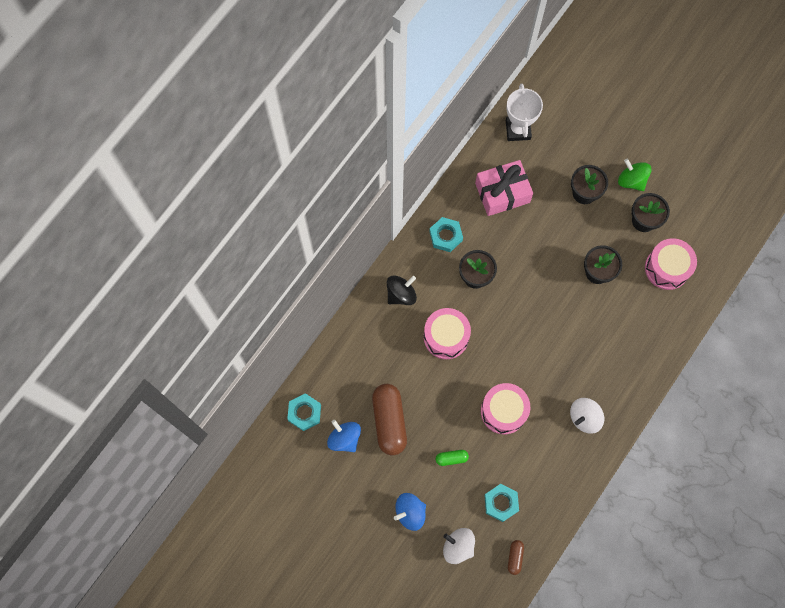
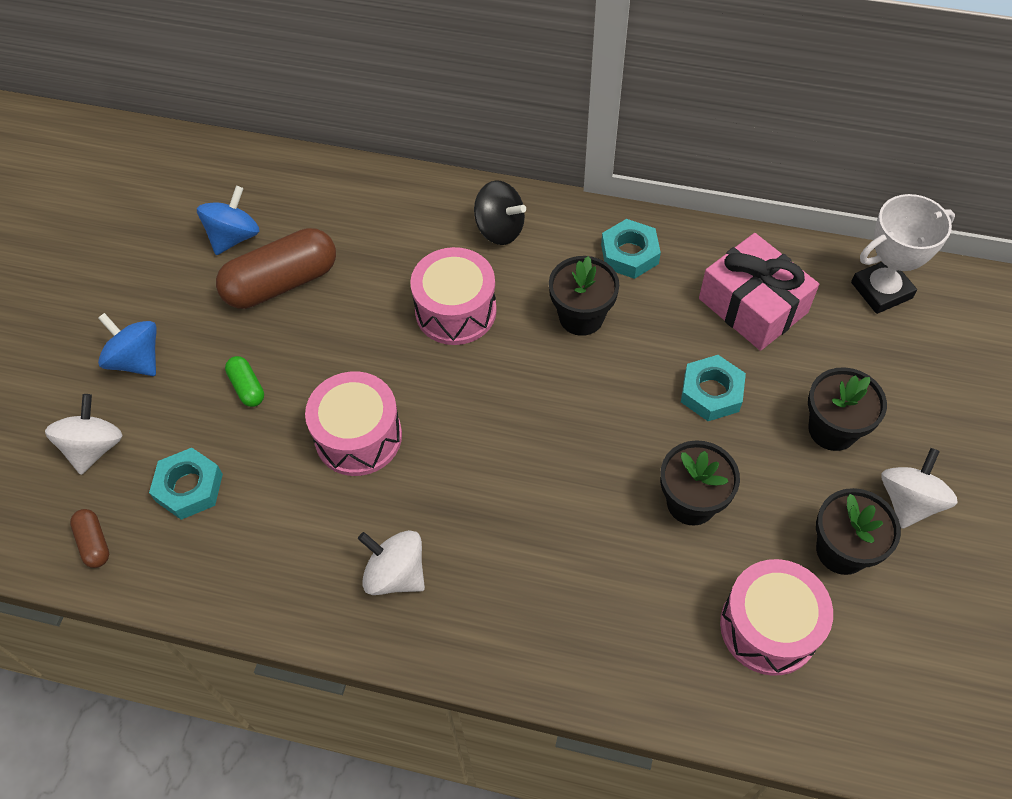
camera: 70 degrees right, 15 degrees down
(304, 413) = (258, 177): turquoise nut -> turquoise nut (711, 392)
(515, 557) = (94, 543): brown capsule -> brown capsule turned 75 degrees clockwise
(631, 180) = (909, 501): green spinning top -> white spinning top

